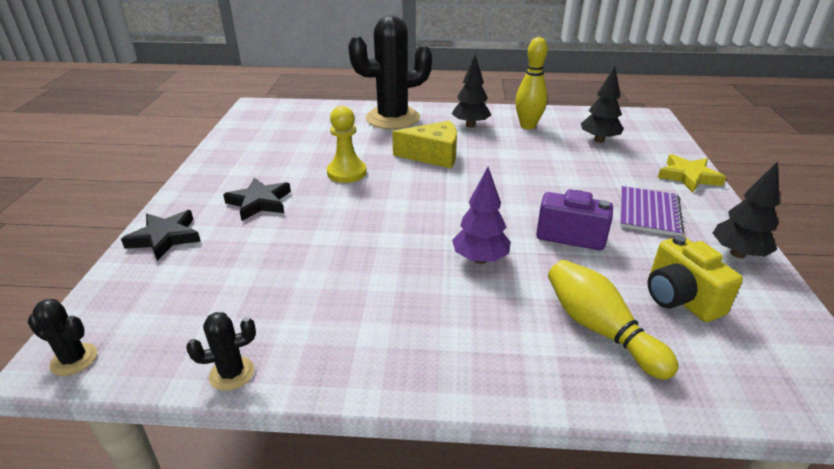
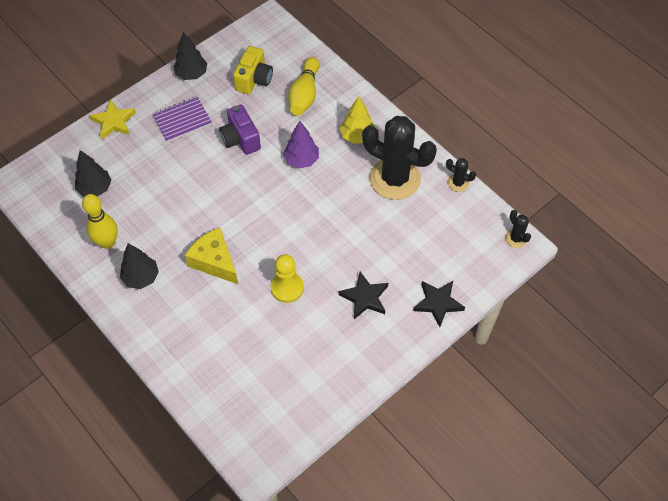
camera: 135 degrees left, 25 degrees up
(393, 118) = (178, 338): black cactus -> black cactus (395, 178)
(455, 329) = (357, 136): none -> yellow tree

